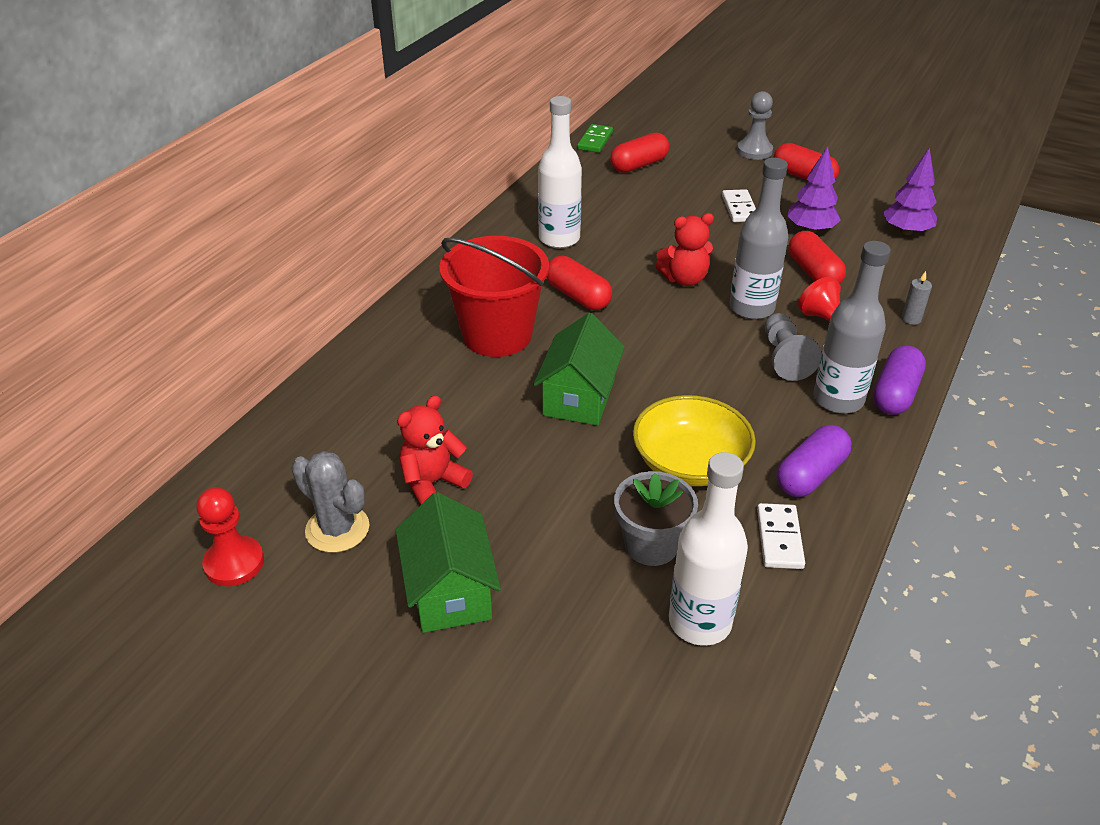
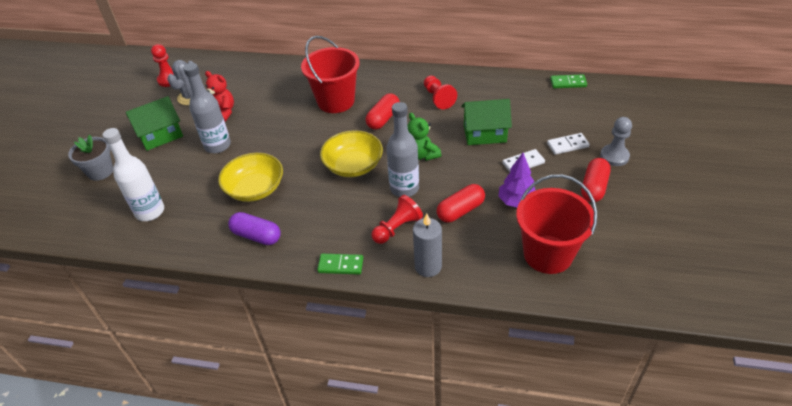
camera: 75 degrees right, 5 degrees up
(559, 239) = (438, 98): white bottle -> red pawn
(579, 397) = (295, 140): green house -> green house (484, 134)
(639, 165) = (549, 108): red capsule -> none
(651, 545) = (195, 187): grey flower pot -> grey flower pot (100, 171)
(678, 345) = (353, 165): none -> yellow bowl
(684, 279) = (422, 155): red teddy bear -> green teddy bear
(779, 538) = (206, 230): white domino -> white domino (567, 145)
(785, 358) = (358, 210): grey pawn -> none
(838, 399) = (326, 239): grey bottle -> grey bottle (217, 145)
(895, 394) = (340, 265): purple capsule -> green domino
(906, 231) = (548, 254): purple tree -> red bucket
(911, 319) = (428, 266): grey candle -> grey candle, size x1.94

